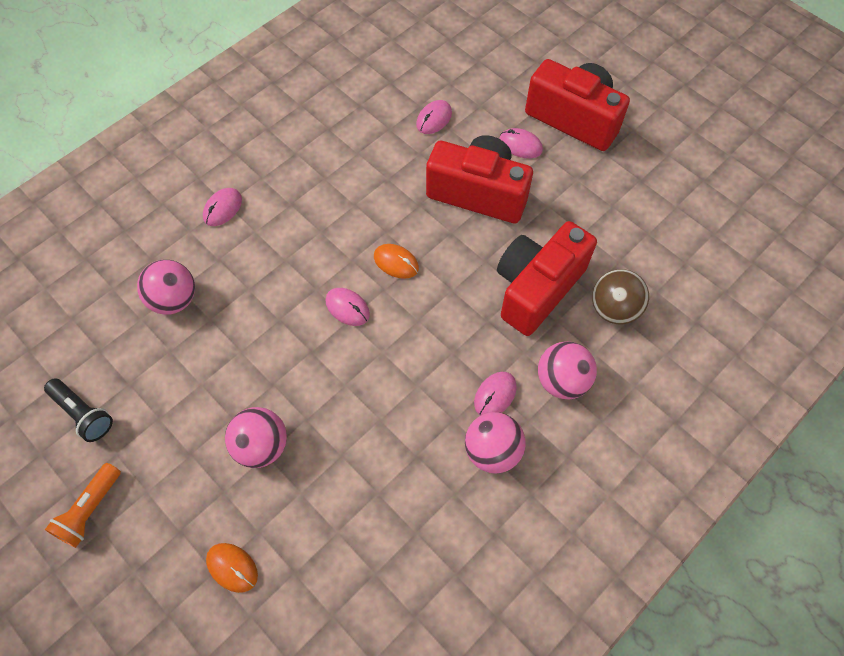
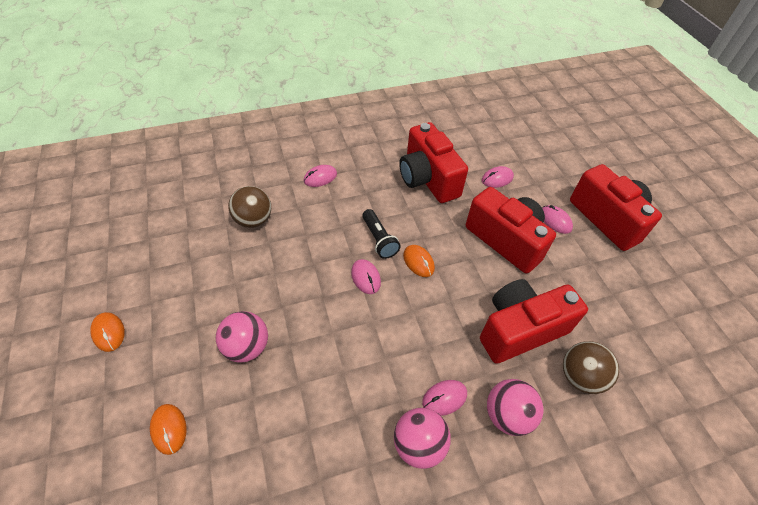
camera: 25 degrees right, 10 degrees down
(83, 414) = (150, 266): black flashlight -> black flashlight (379, 239)
(90, 510) = (108, 332): orange flashlight -> orange mouse
(174, 299) = (254, 220): pink ball -> brown ball
(354, 154) = (428, 179): none -> red camera

